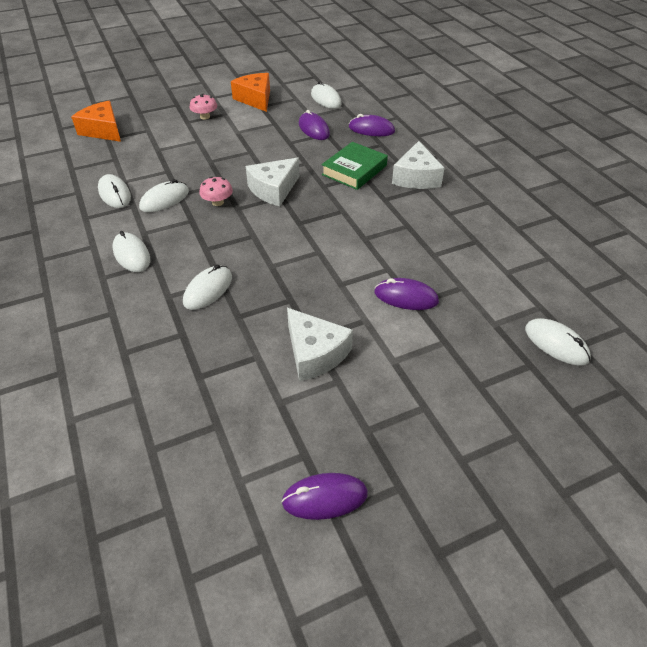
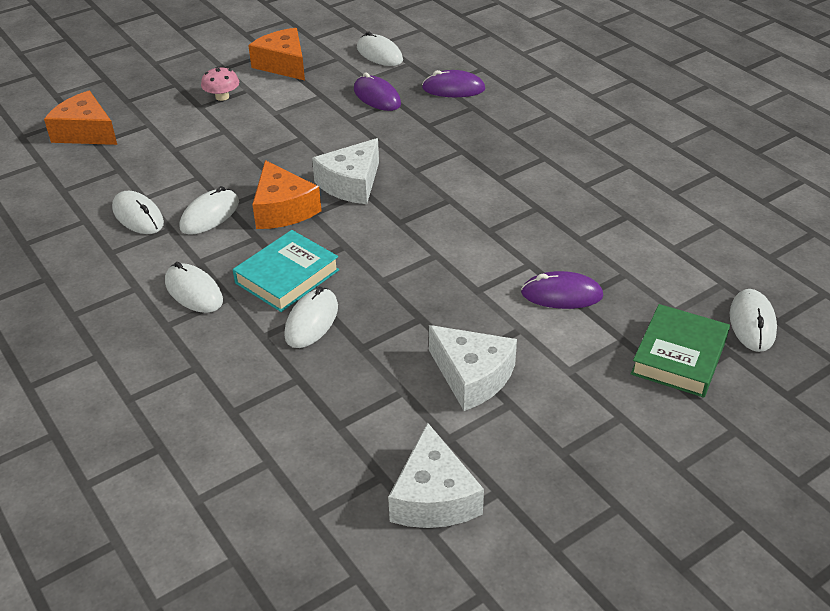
camera: 10 degrees left, 5 degrees down
(202, 253) = (287, 276): none -> turquoise book
(217, 202) = (283, 209): pink mushroom -> orange cheese
(325, 498) = (536, 532): purple mouse -> none
(354, 170) = (448, 145): green book -> green book (679, 356)
(416, 177) = (530, 145): white cheese -> white cheese (433, 497)
(556, 344) = (752, 323): white mouse -> white mouse turned 60 degrees clockwise

